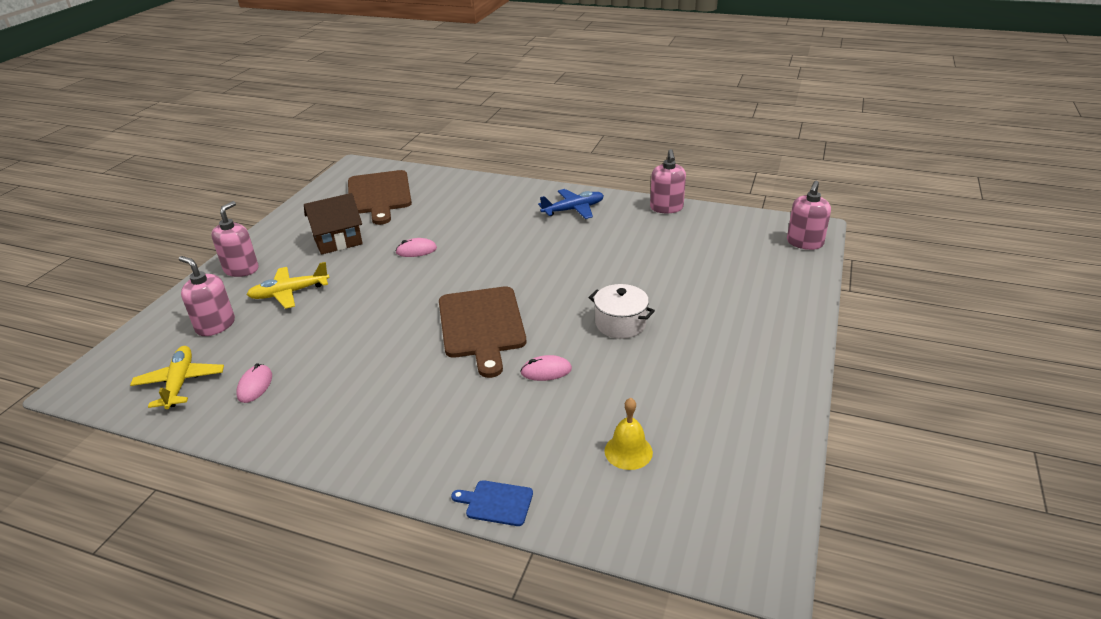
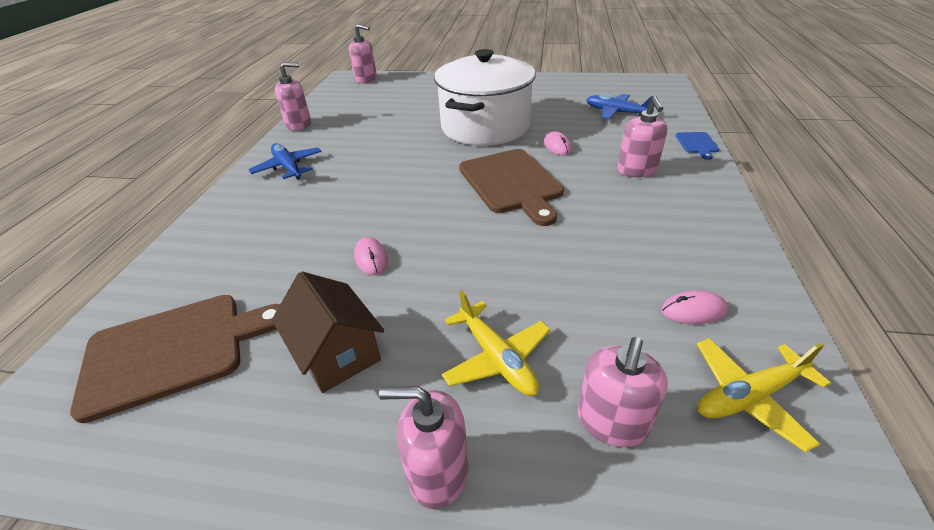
camera: 100 degrees left, 5 degrees up
(460, 420) = (636, 170): none -> pink soap dispenser
(482, 326) = (511, 183): brown cutting board -> brown cutting board turned 90 degrees clockwise
(620, 324) = (485, 127): white pot -> white pot, size x2.21
(628, 451) = (616, 112): yellow bell -> blue plane

